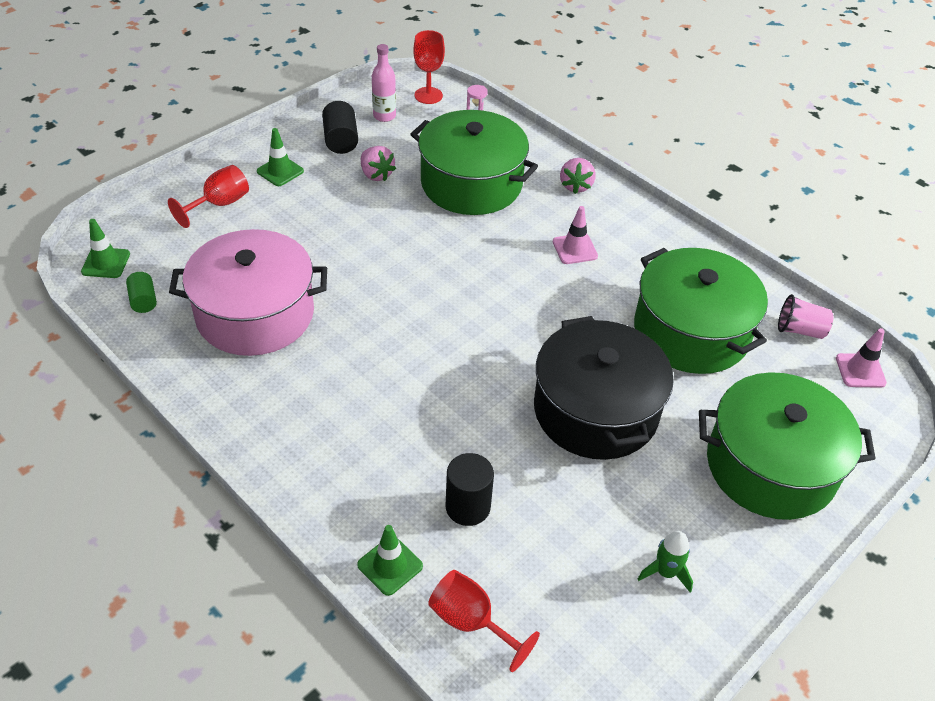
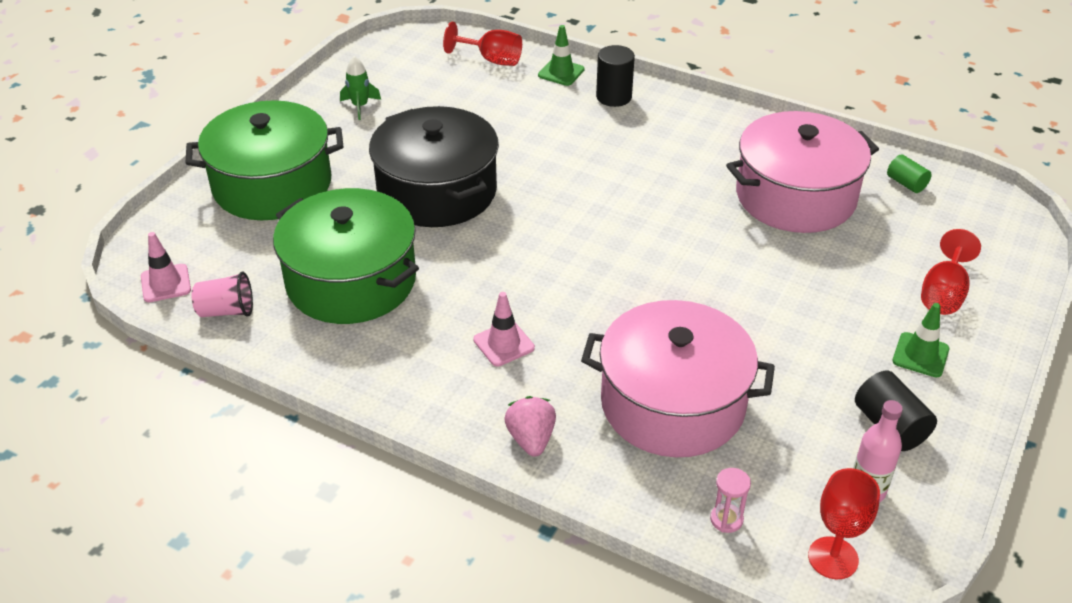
camera: 165 degrees right, 5 degrees down
(106, 263) = (980, 206): green traffic cone -> none
(376, 174) = (801, 383): pink strawberry -> none
(468, 507) = (521, 110): black cylinder -> black cylinder (614, 97)
(471, 183) = (672, 403): green pot -> pink pot

